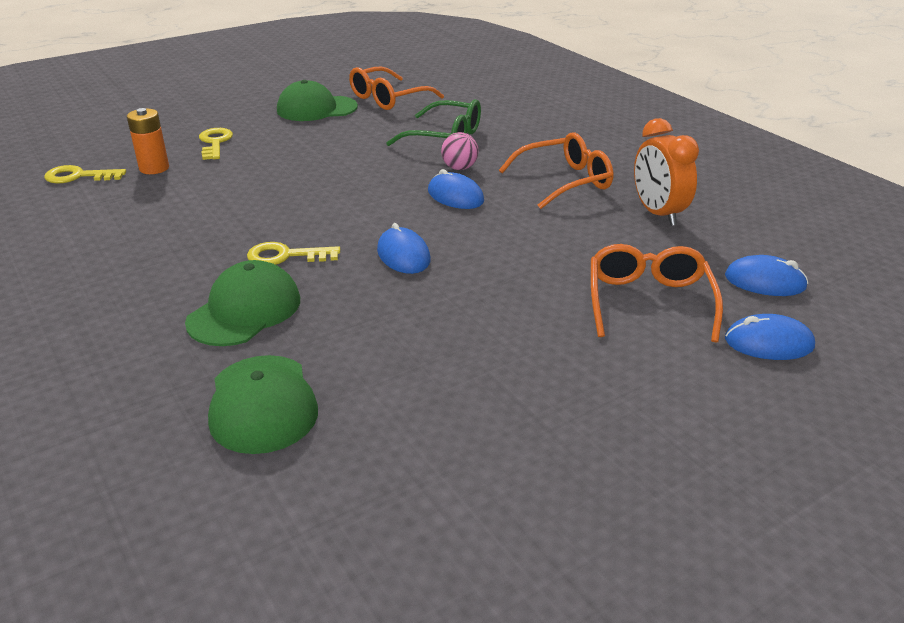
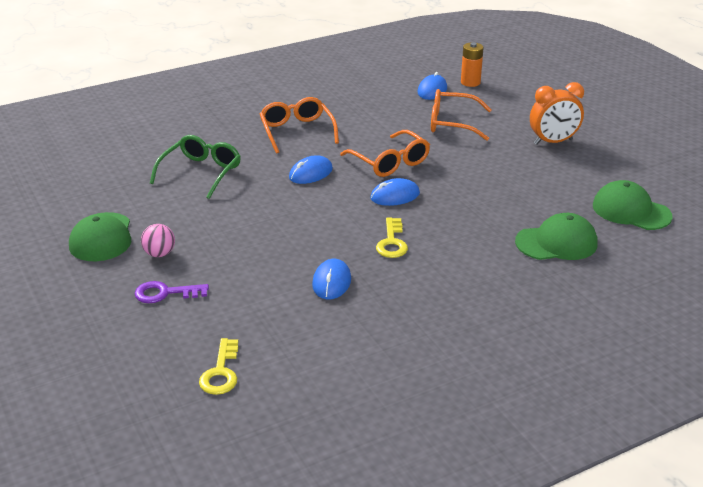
camera: 85 degrees left, 0 degrees up
(154, 168) = (215, 325): orange battery -> orange battery (470, 82)
(215, 143) = (165, 293): yellow key -> purple key
(244, 310) = (462, 255): green cap -> green cap (631, 211)
(388, 99) = (94, 198): orange glasses -> orange glasses (390, 162)
(459, 168) = (263, 169): pink ball -> pink ball (159, 254)
(657, 213) = (350, 107): orange clock -> orange clock (553, 142)
(768, 343) = (488, 99): blue mouse -> blue mouse (331, 282)

